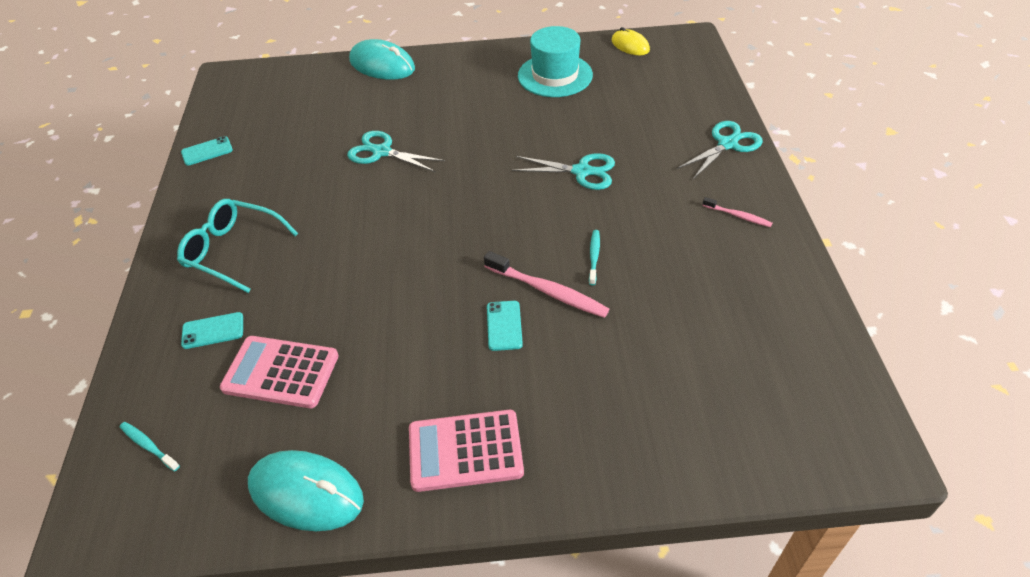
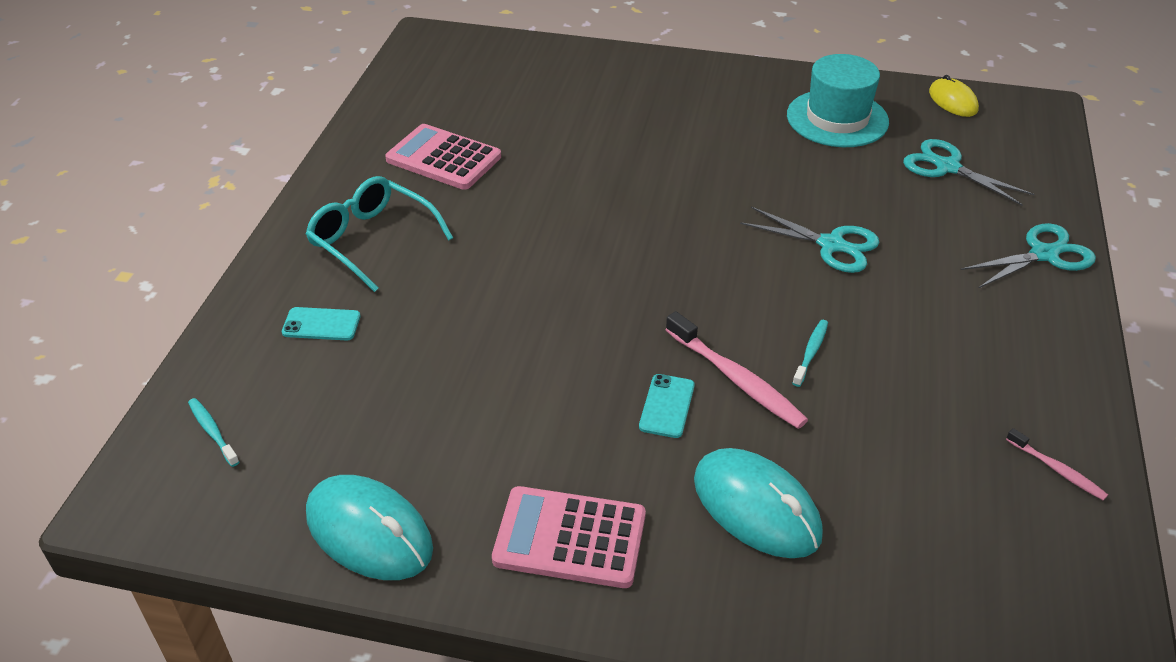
camera: 15 degrees right, 5 degrees down
(207, 151) = (378, 120): turquoise phone -> none
(281, 372) = (383, 391): pink calculator -> pink calculator (443, 158)
(381, 152) = (584, 165): turquoise scissors -> turquoise scissors (947, 167)
(382, 65) = (619, 61): turquoise mouse -> turquoise mouse (756, 507)
(738, 216) = (1025, 348): pink toothbrush -> pink toothbrush (1057, 470)

